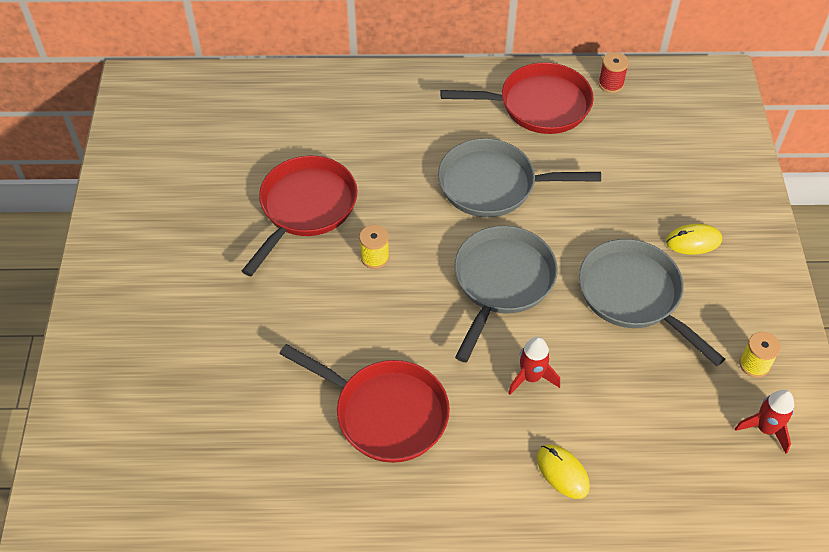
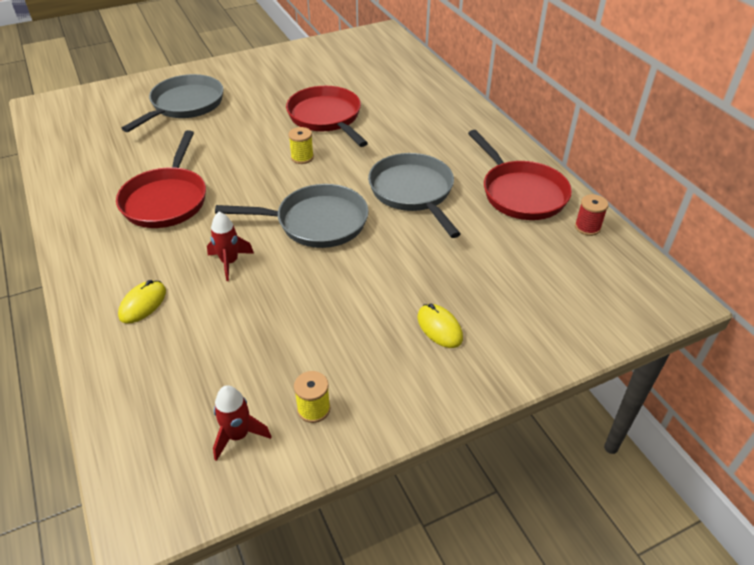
camera: 65 degrees right, 10 degrees down
(305, 208) = (326, 118): red pan -> red pan turned 120 degrees counterclockwise
(634, 296) = (348, 302): grey pan -> grey pan (184, 105)

